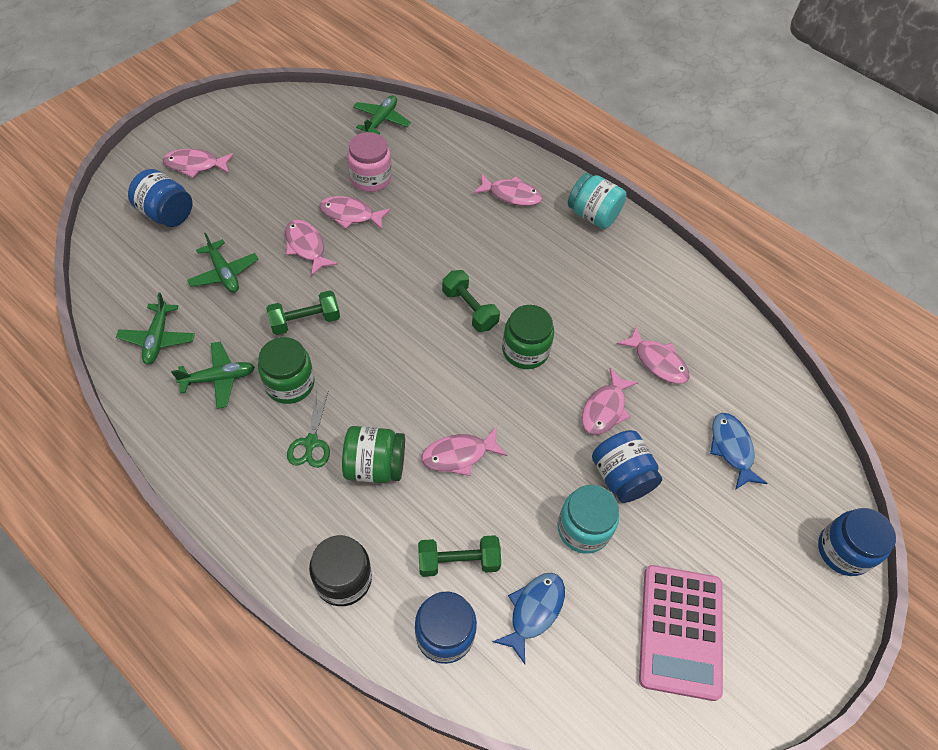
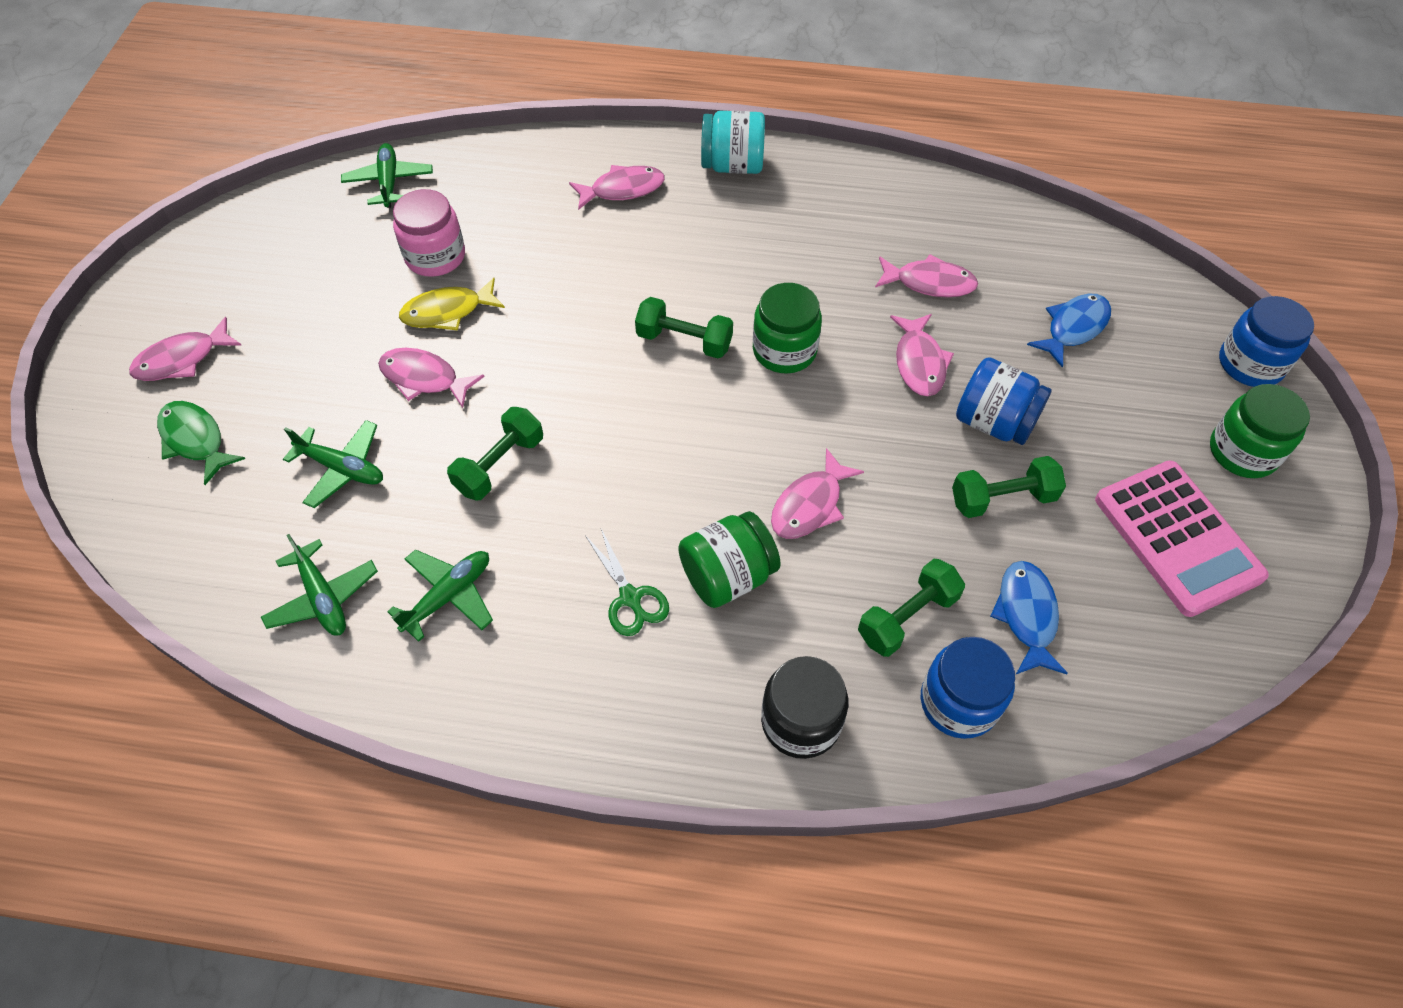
camera: 30 degrees left, 0 degrees up
(167, 214) = (195, 440): blue jar -> green fish
(290, 383) = (544, 547): green jar -> green jar (1243, 452)
(350, 215) = (447, 312): pink fish -> yellow fish
(583, 528) = (1002, 498): turquoise jar -> green dumbbell
(732, 449) = (1073, 328): blue fish -> blue fish turned 90 degrees clockwise

